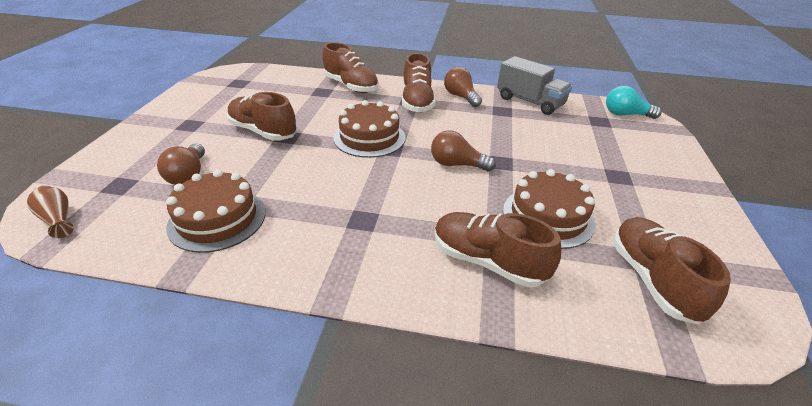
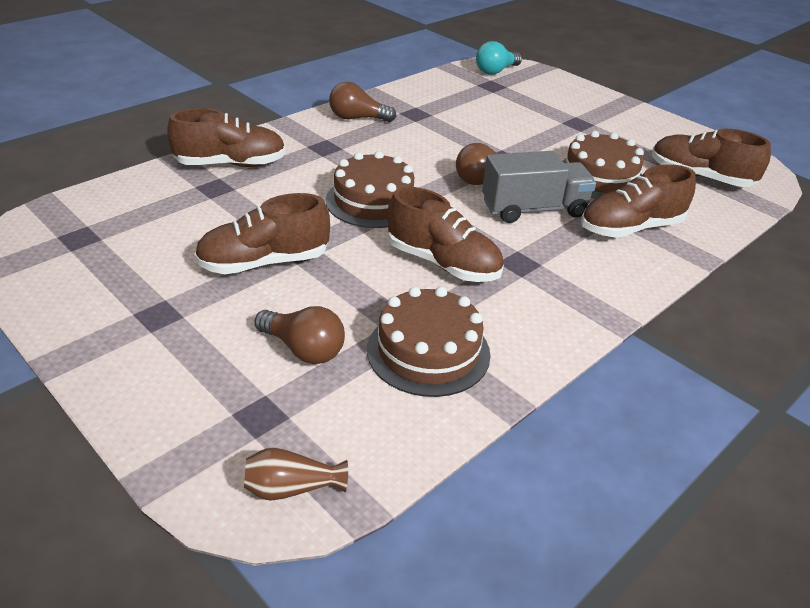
camera: 55 degrees left, 0 degrees up
(417, 102) = (333, 144): brown shoe -> brown shoe (443, 263)
(530, 102) = (417, 94): grey truck -> grey truck (533, 209)

